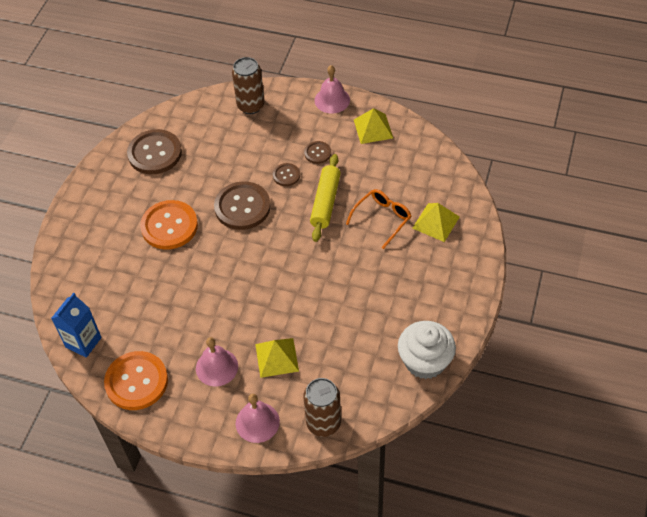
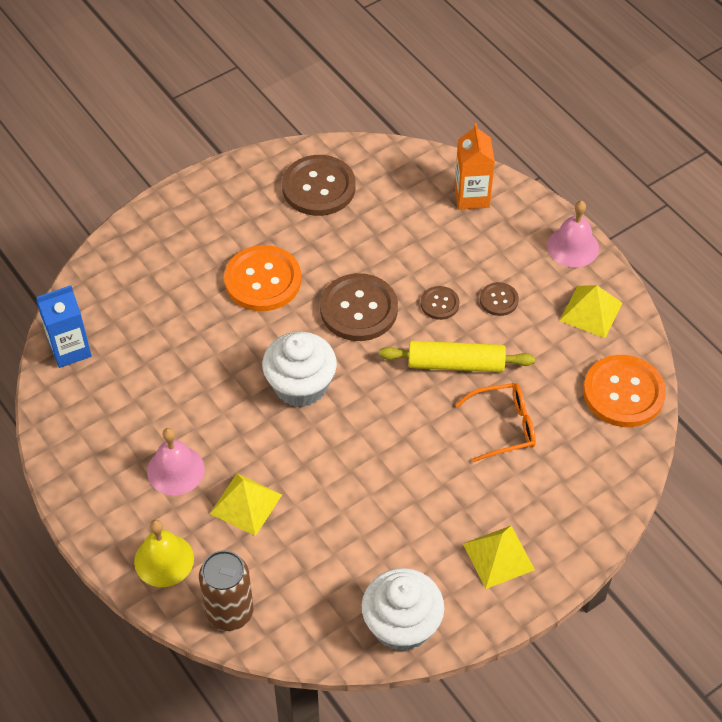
camera: 35 degrees right, 0 degrees up
(136, 381) = (84, 428): orange button -> orange button (623, 393)
(247, 271) = (300, 385): none -> white cupcake
(251, 106) = (472, 196): brown can -> orange carton
(257, 422) = (164, 560): pink bell -> yellow bell
(325, 202) = (456, 364): yellow rolling pin -> yellow rolling pin turned 45 degrees clockwise
(436, 222) = (564, 472): yellow pyramid -> yellow pyramid (498, 556)

